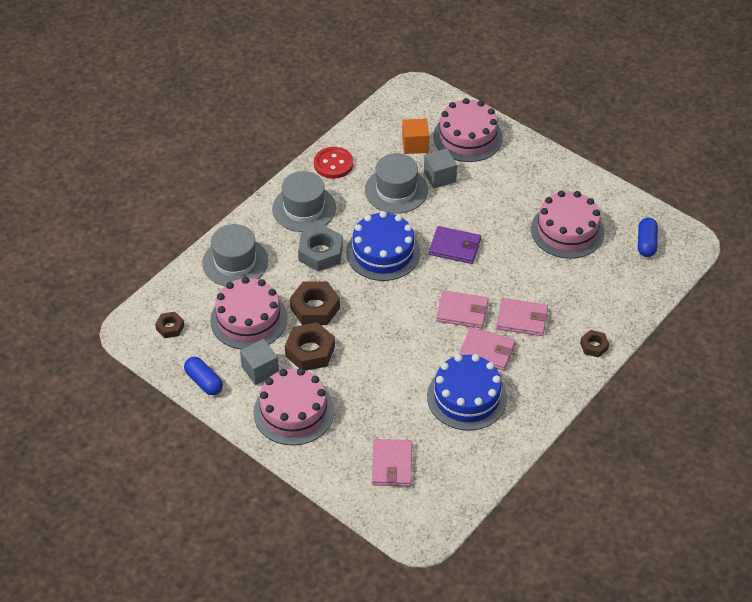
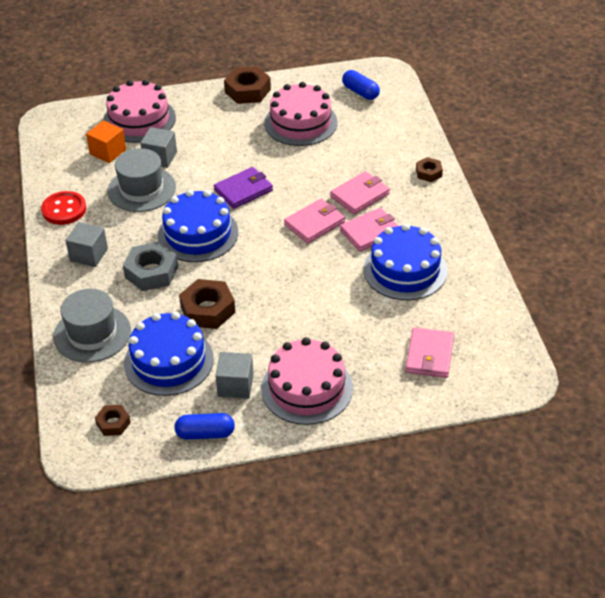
camera: 50 degrees left, 5 degrees down
(248, 319) = (168, 361): pink cake -> blue cake
(304, 208) = (89, 255): grey hat -> grey cube
(310, 351) = (252, 340): brown nut -> brown nut (247, 91)
(392, 465) = (429, 355): pink wallet -> pink wallet turned 60 degrees clockwise

